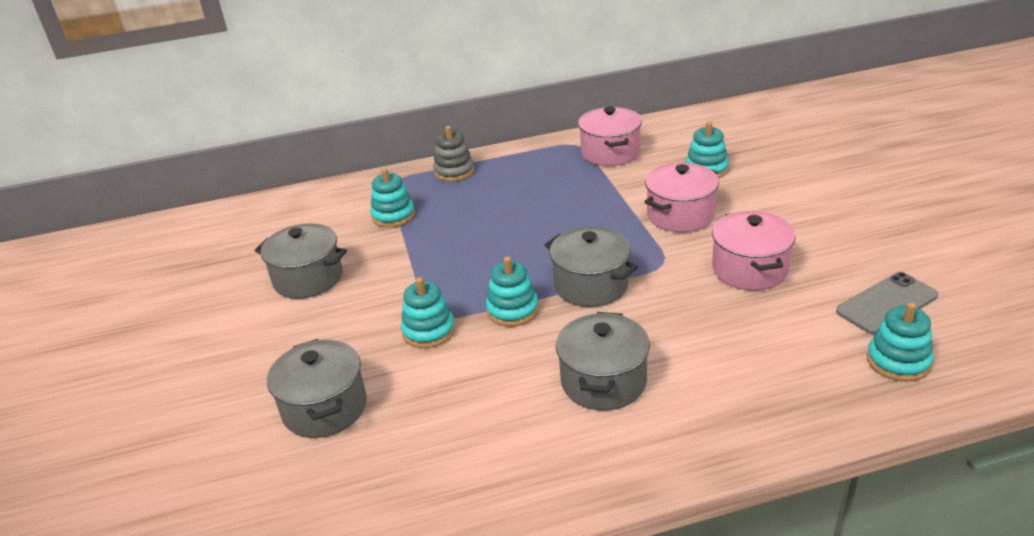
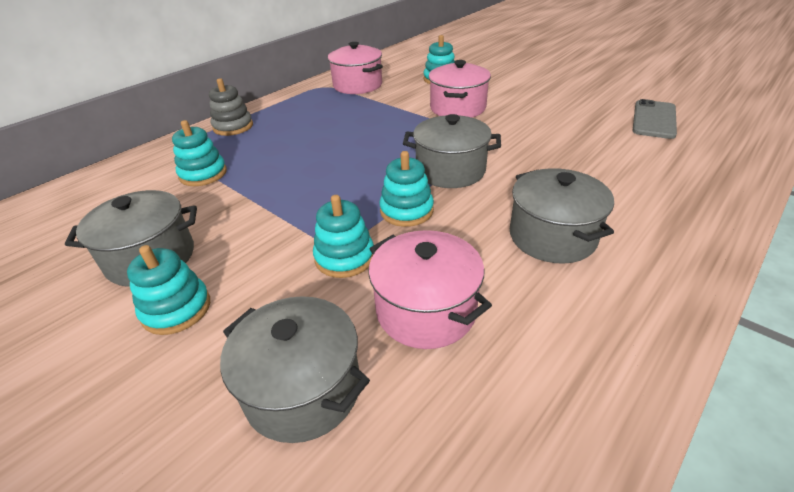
camera: 35 degrees left, 5 degrees up
(750, 270) = (548, 126): pink pot -> pink pot (426, 310)
(898, 361) = (710, 148): turquoise stacking toy -> turquoise stacking toy (176, 309)

